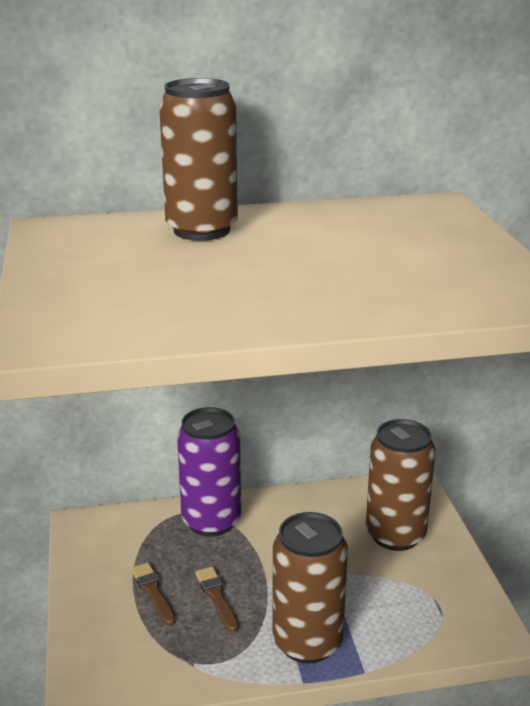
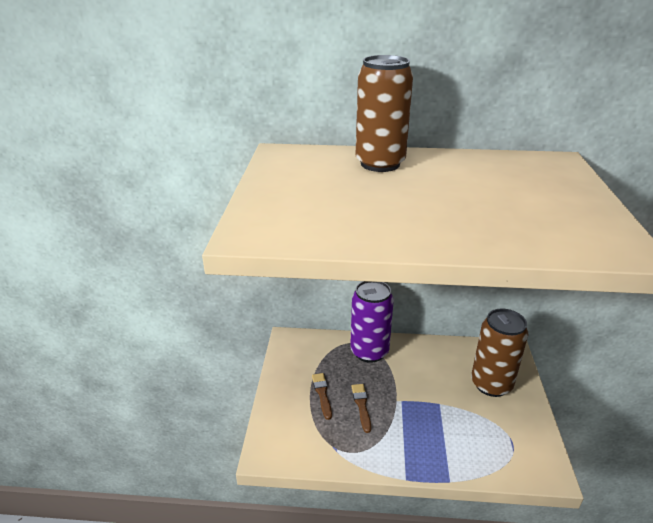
camera: 15 degrees right, 5 degrees up
(307, 642) = (414, 451): brown can -> none

